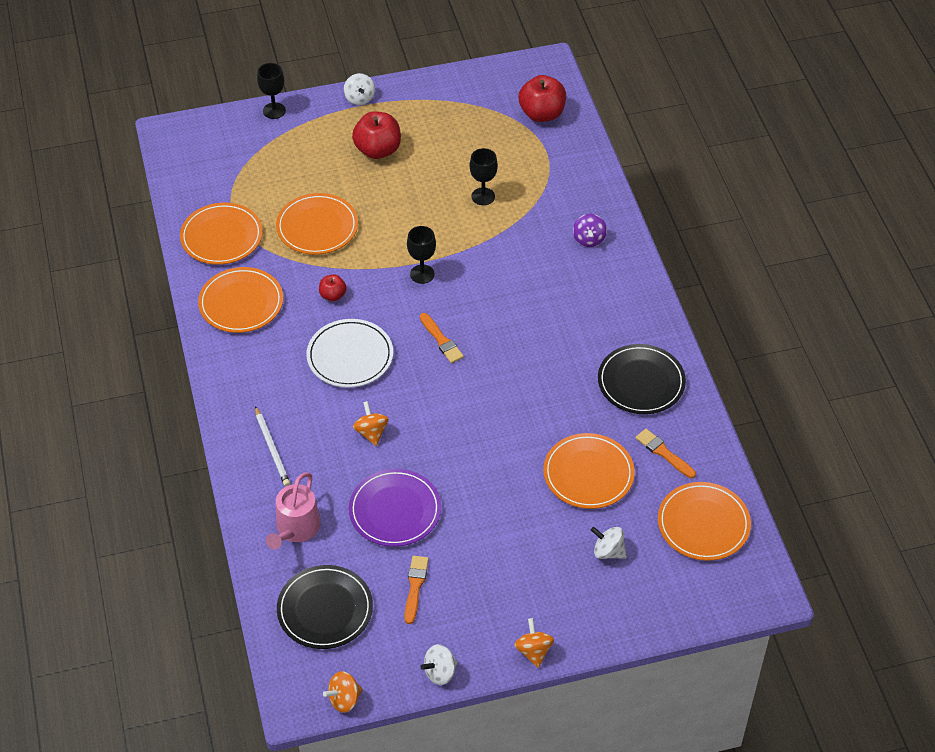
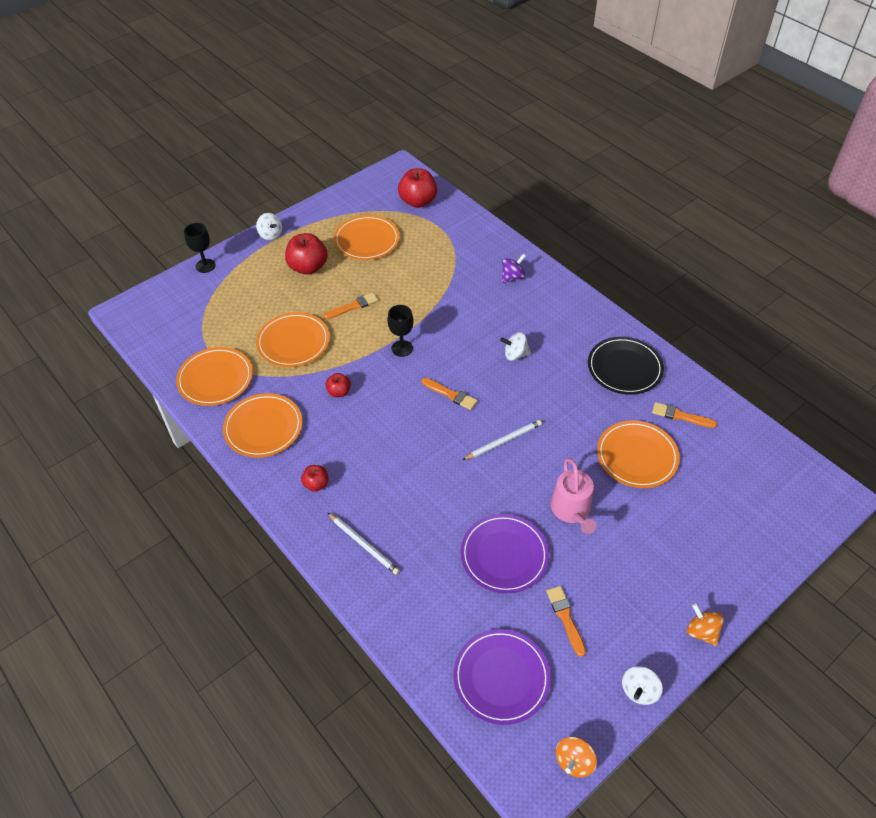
camera: 25 degrees left, 0 degrees up
(260, 376) = (316, 484): none -> red apple
(296, 529) = (429, 610): pink watering can -> pink watering can (572, 510)
(325, 609) = (501, 677): black plate -> purple plate
(350, 356) = (383, 436): white plate -> none
(371, 432) = (441, 494): orange spinning top -> none
(399, 210) = (353, 306): none -> orange brush
(464, 406) = (503, 441): none -> white pencil
(483, 196) = (412, 273): black goblet -> none
(589, 239) = (512, 277): purple spinning top -> purple spinning top turned 105 degrees counterclockwise
(608, 551) = (697, 515): white spinning top -> white spinning top (515, 355)
(703, 524) = (750, 460): orange plate -> orange plate (367, 240)

